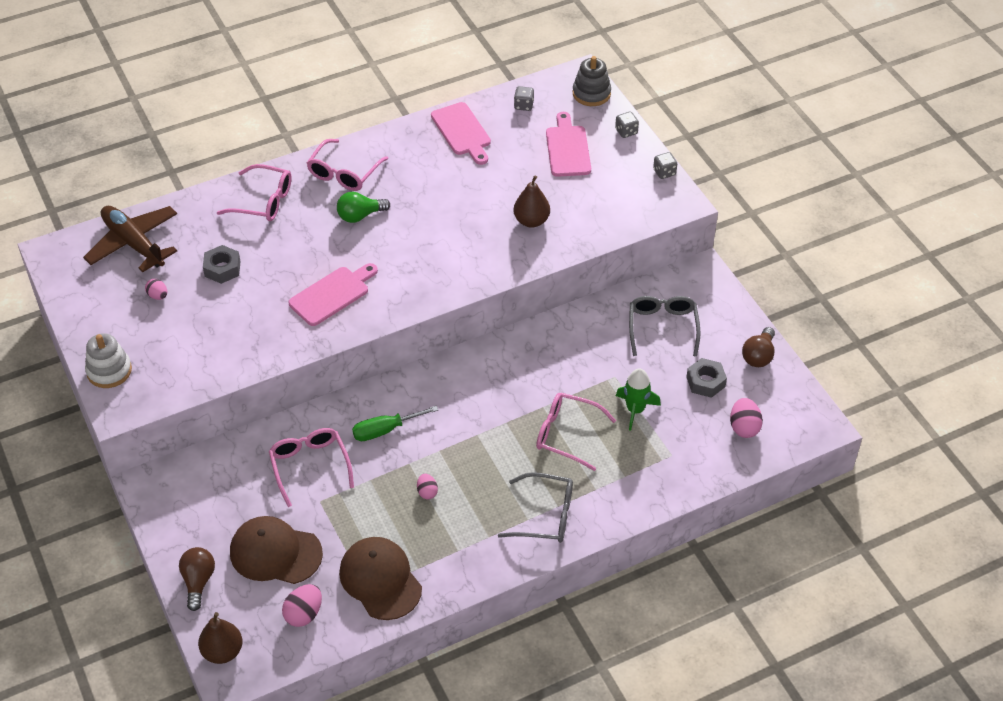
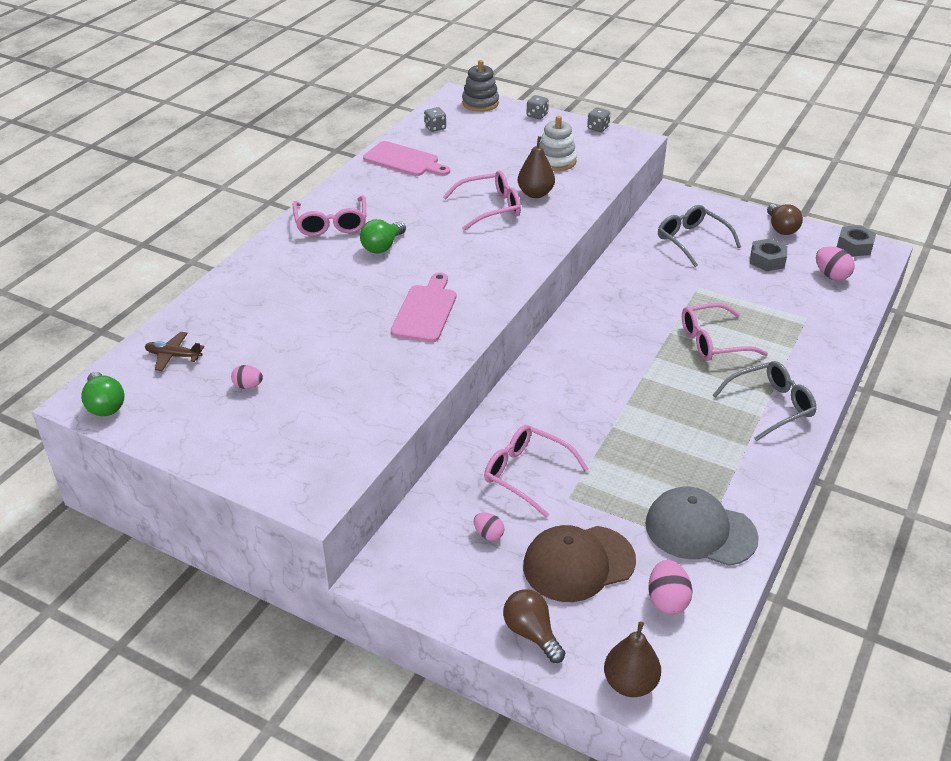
camera: 35 degrees left, 10 degrees down
(61, 263) = (105, 405): none -> green light bulb
(109, 371) = (264, 472): white stacking toy -> white stacking toy (556, 161)
(134, 243) = (173, 356): brown plane -> brown plane, size x0.49
(222, 269) = (293, 337): grey nut -> grey nut (854, 246)
(264, 201) = (276, 271): pink glasses -> pink glasses (490, 208)
(380, 580) = (700, 530): brown cap -> grey cap
(385, 430) = (561, 412): green screwdriver -> none
(427, 492) = (655, 440): pink egg -> pink egg (488, 534)
(567, 148) = (505, 140): pink cutting board -> none
(635, 410) = (742, 301): green rocket -> none

